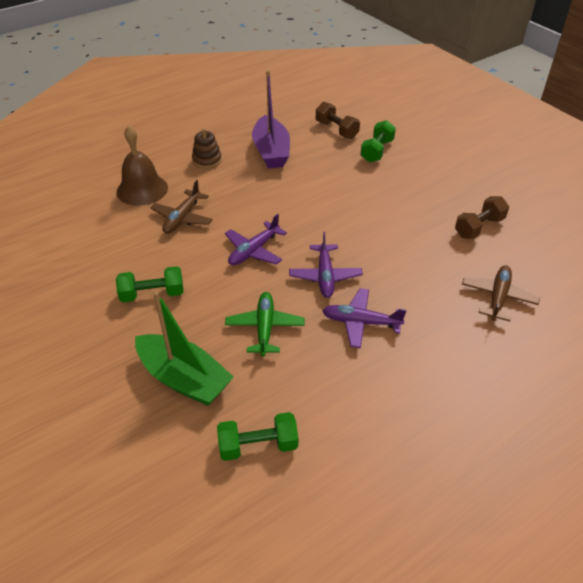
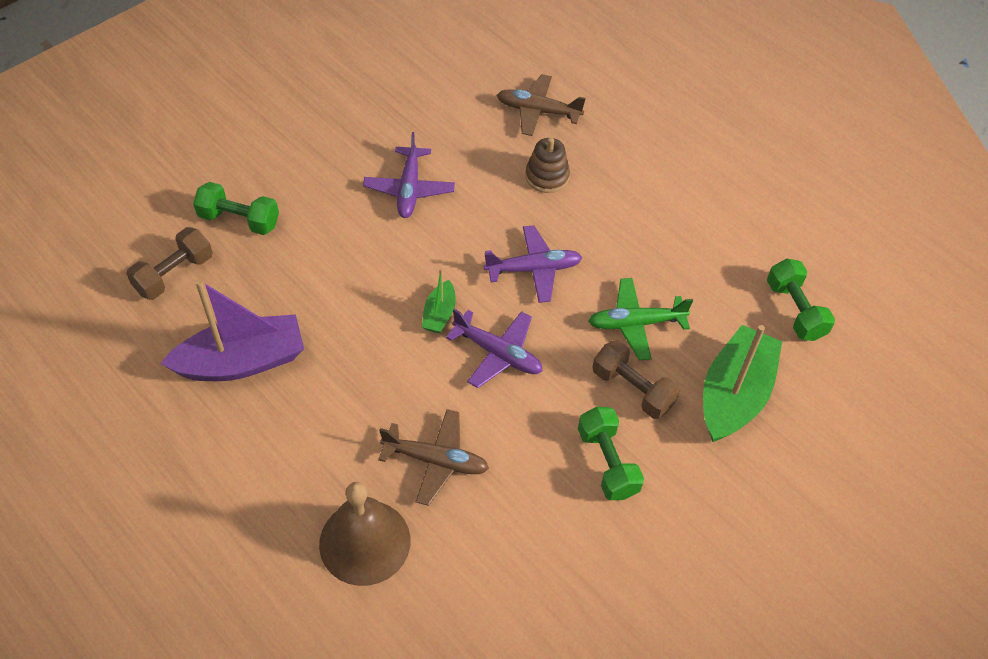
camera: 100 degrees left, 10 degrees up
(207, 160) = (270, 456): brown stacking toy -> brown stacking toy (547, 176)
(292, 227) = (439, 314): none -> green boat
(360, 322) = (604, 231): purple plane -> purple plane (409, 189)
(479, 227) = (415, 117): brown dumbbell -> brown dumbbell (632, 389)

